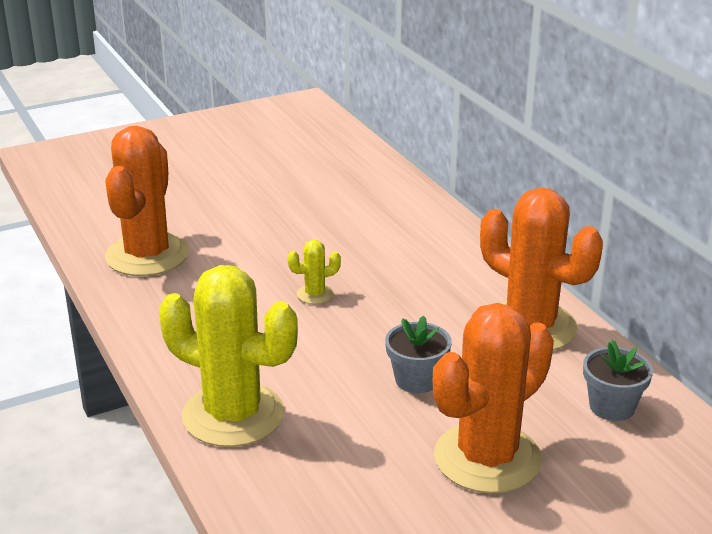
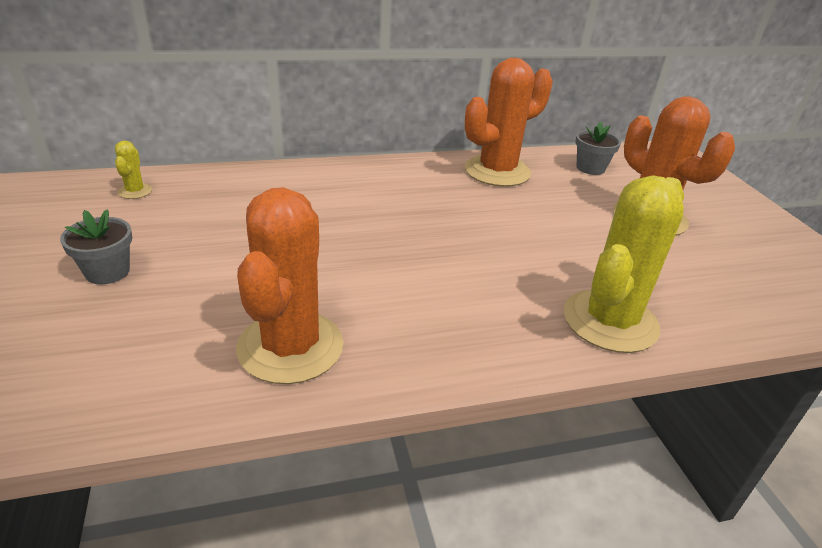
camera: 80 degrees left, 5 degrees up
(147, 255) = (290, 347): orange cactus -> orange cactus turned 75 degrees clockwise
(315, 294) = (422, 248): yellow cactus -> yellow cactus (135, 191)
(416, 380) = (559, 225): grey flower pot -> grey flower pot (107, 272)

